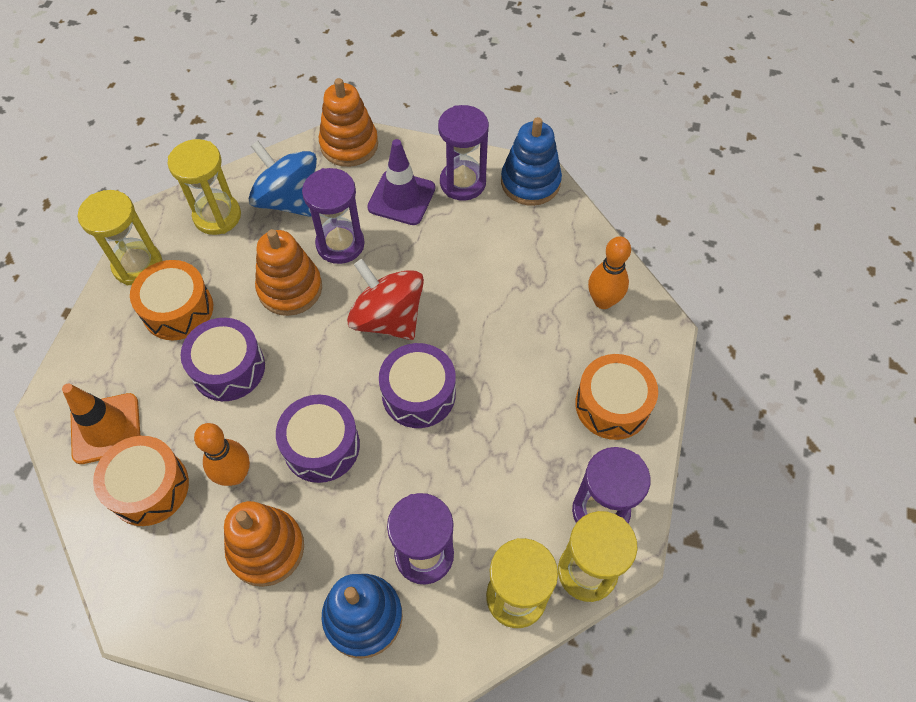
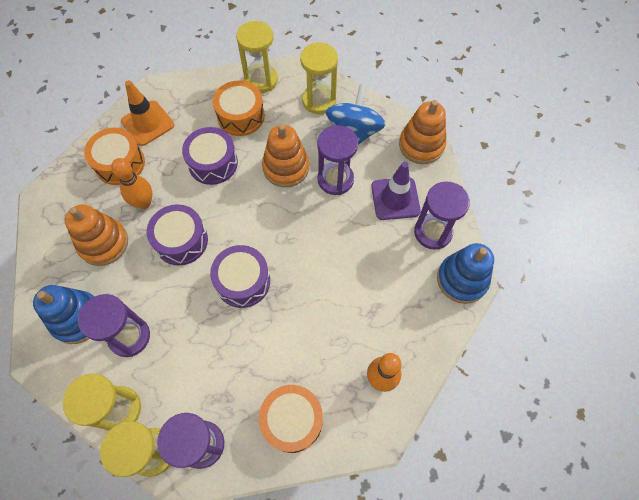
camera: 65 degrees right, 5 degrees up
(388, 318) = (292, 236): red spinning top -> none

